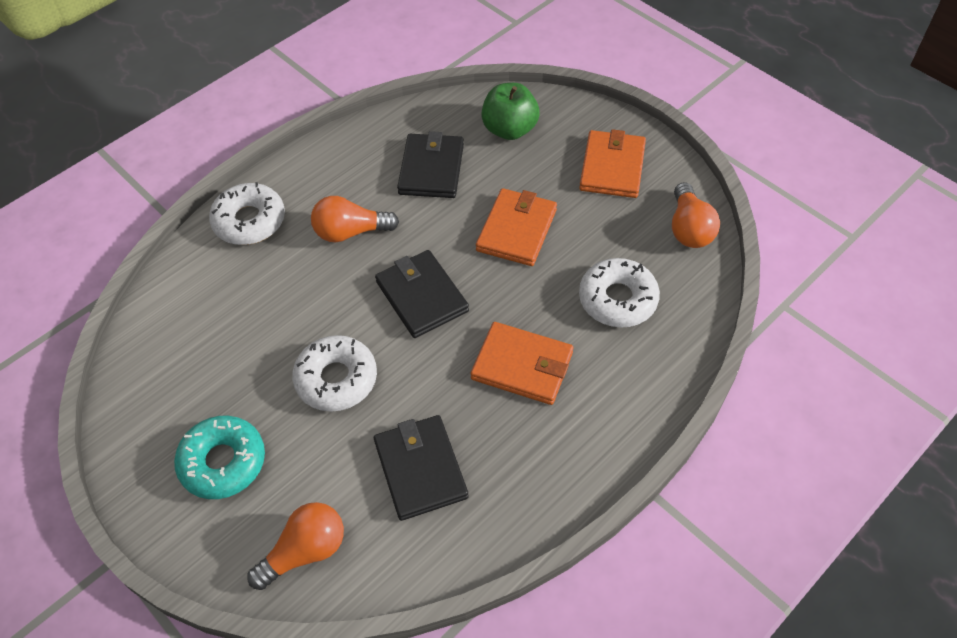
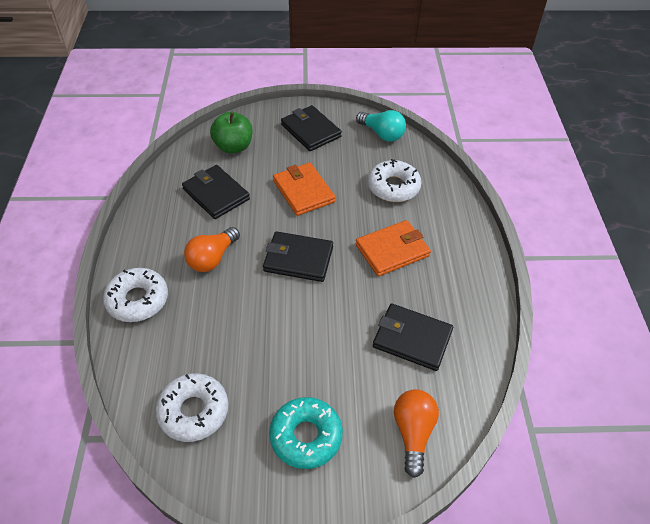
camera: 50 degrees left, 5 degrees down
(336, 379) = (309, 336): white donut -> white donut (193, 411)
(612, 167) = (311, 130): orange wallet -> black wallet
(689, 229) = (382, 134): orange light bulb -> turquoise light bulb

